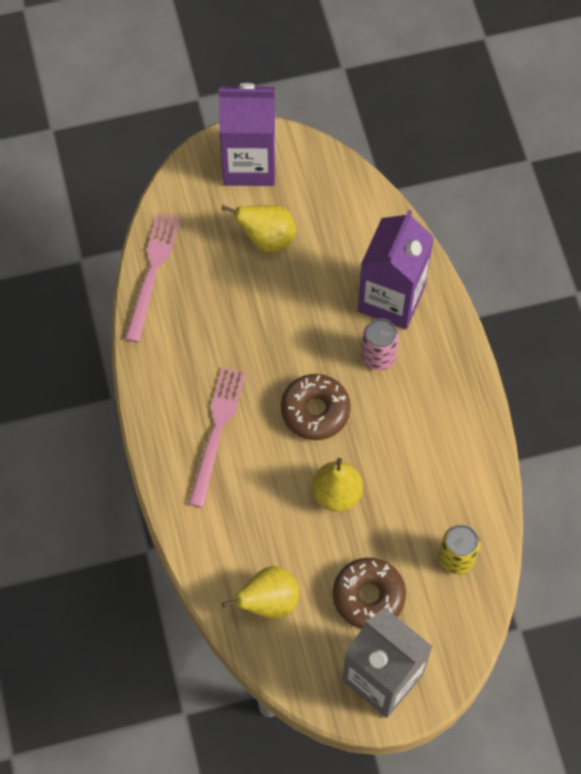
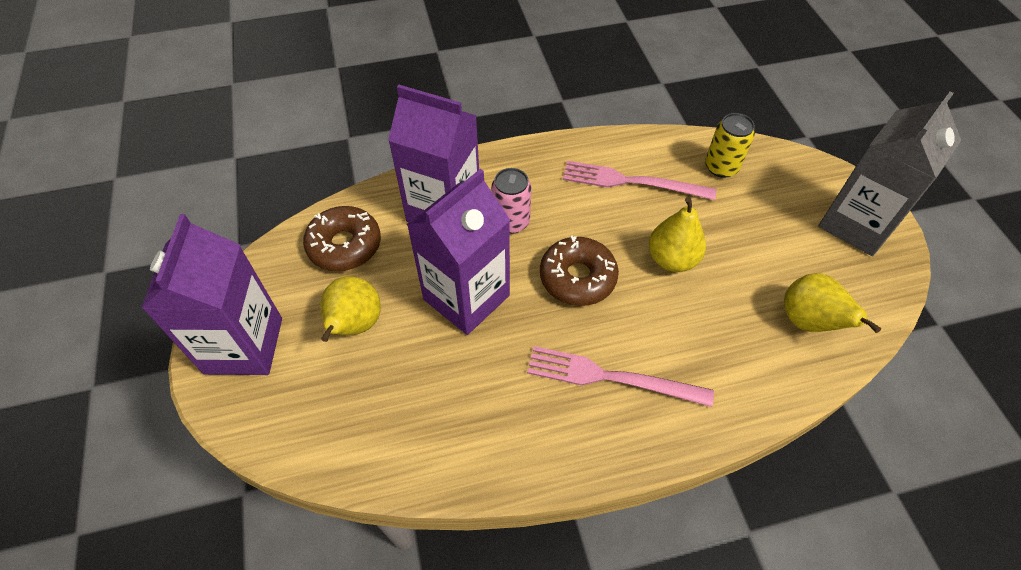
camera: 90 degrees left, 10 degrees down
(152, 272) = (385, 462): pink fork -> pink fork (632, 182)
(294, 321) = (466, 297): none -> purple carton
(368, 596) = (777, 234): brown donut -> brown donut (344, 245)

